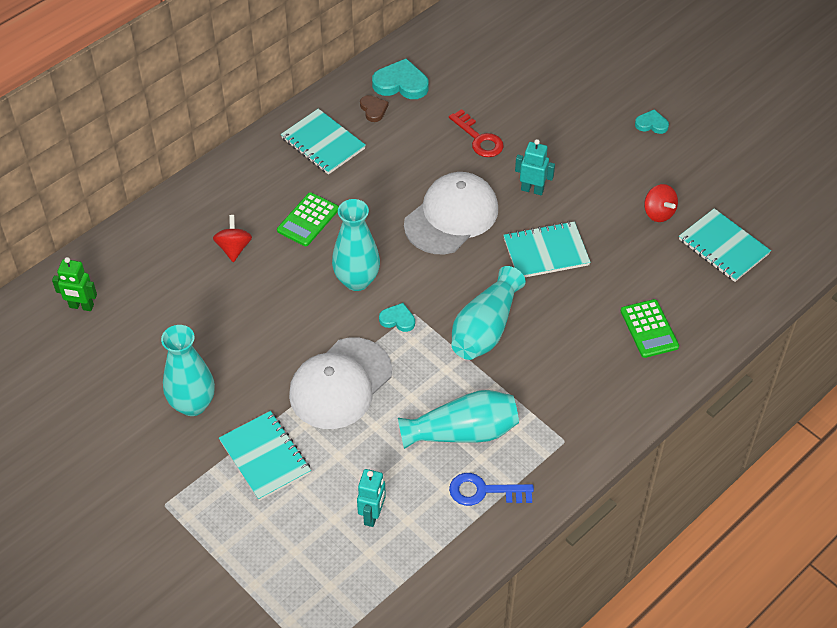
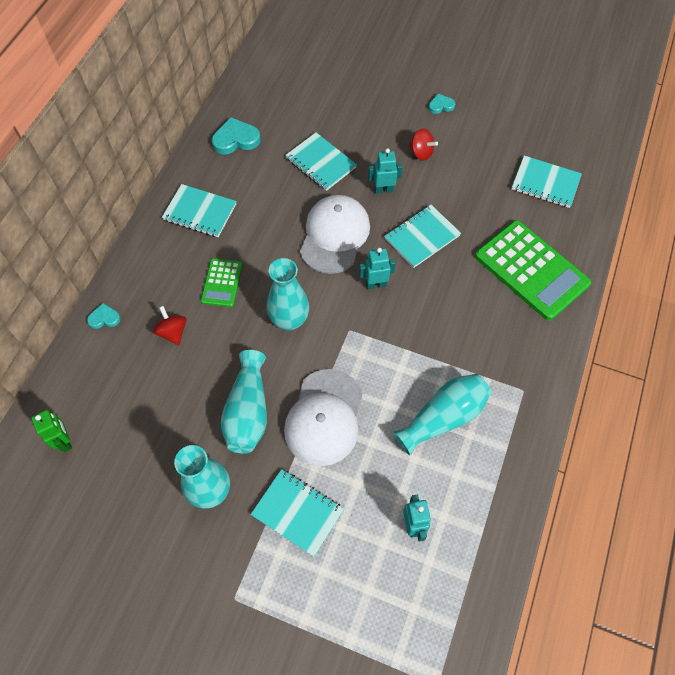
camera: 25 degrees left, 10 degrees up
(81, 306) = (65, 441): green robot -> green robot turned 105 degrees counterclockwise
(373, 109) = (225, 169): brown heart -> none
(398, 319) = (340, 341): turquoise heart -> turquoise heart (104, 318)
(467, 280) = (376, 284): none -> turquoise robot
(479, 138) = (320, 163): red key -> turquoise notebook
(484, 491) = (487, 462): blue key -> none
(485, 328) = (412, 320): turquoise vase -> turquoise vase (248, 411)
(649, 329) = (531, 270): green calculator -> green calculator, size x1.97
(658, 213) = (485, 174): red spinning top -> red spinning top (421, 153)

